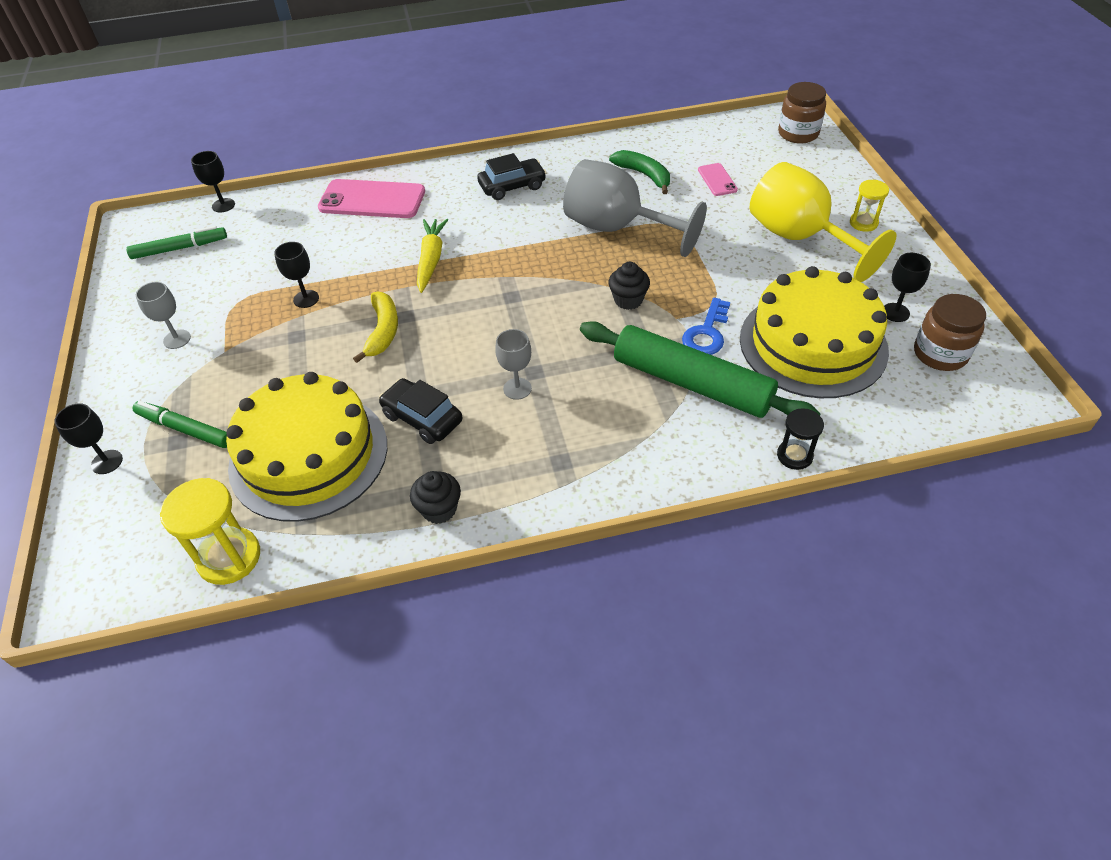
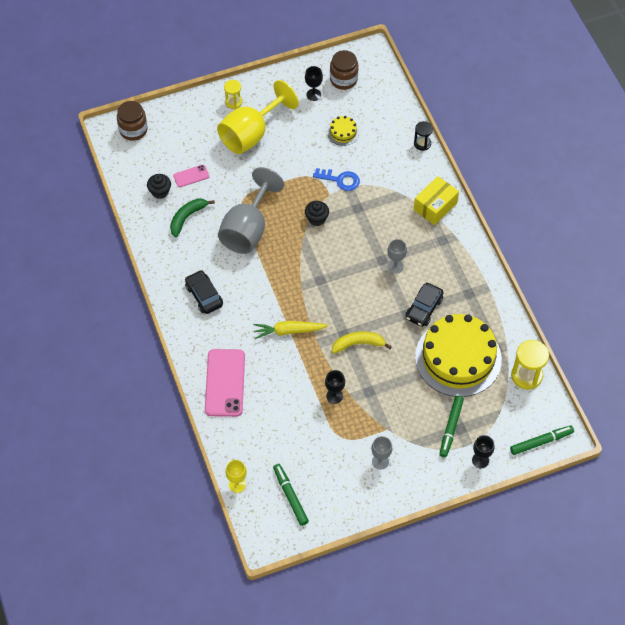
camera: 100 degrees left, 10 degrees up
(87, 559) = (541, 442): none -> green marker
(223, 205) = (237, 484): black goblet -> yellow goblet
(439, 509) = (481, 289): black cupcake -> black cupcake (160, 192)
(640, 459) = (435, 206): none -> yellow box
(692, 383) = (379, 186): green rolling pin -> none
(813, 344) = (343, 132): yellow cake -> yellow cake, size x0.40

